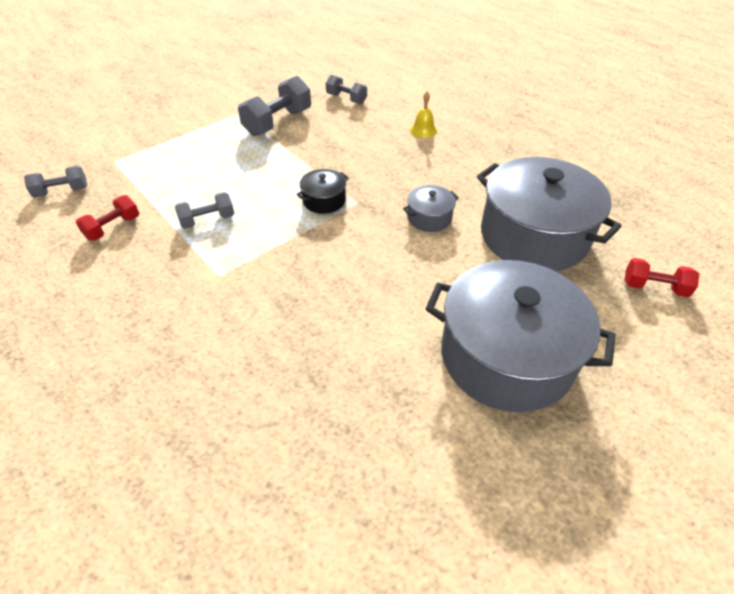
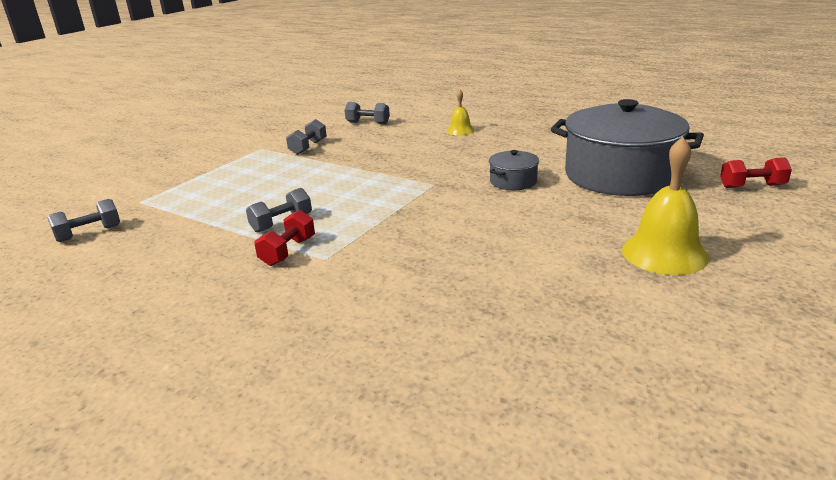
camera: 15 degrees left, 20 degrees down
(113, 228) = (172, 248): red dumbbell -> red dumbbell (288, 251)
(278, 122) = (308, 147): grey dumbbell -> grey dumbbell, size x0.60
(324, 200) = (398, 189): black pot -> none
(506, 356) = (664, 253): grey pot -> yellow bell

